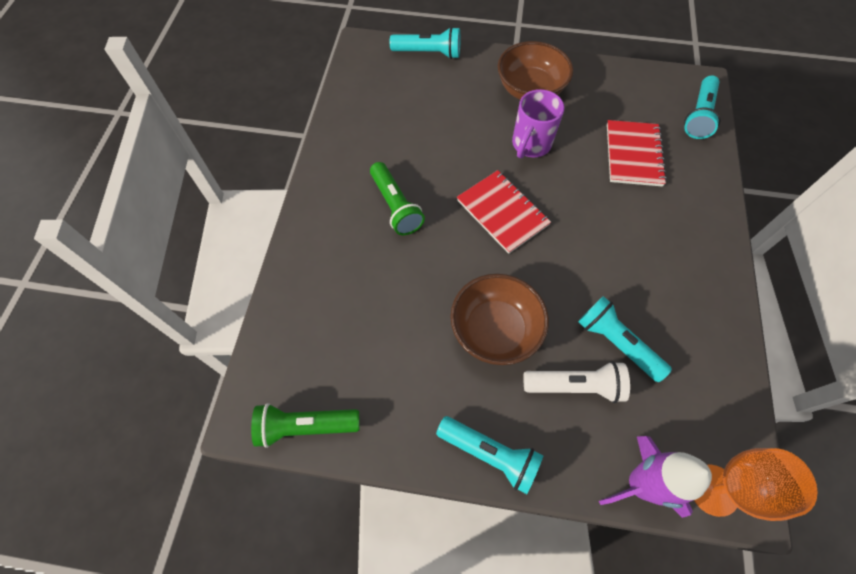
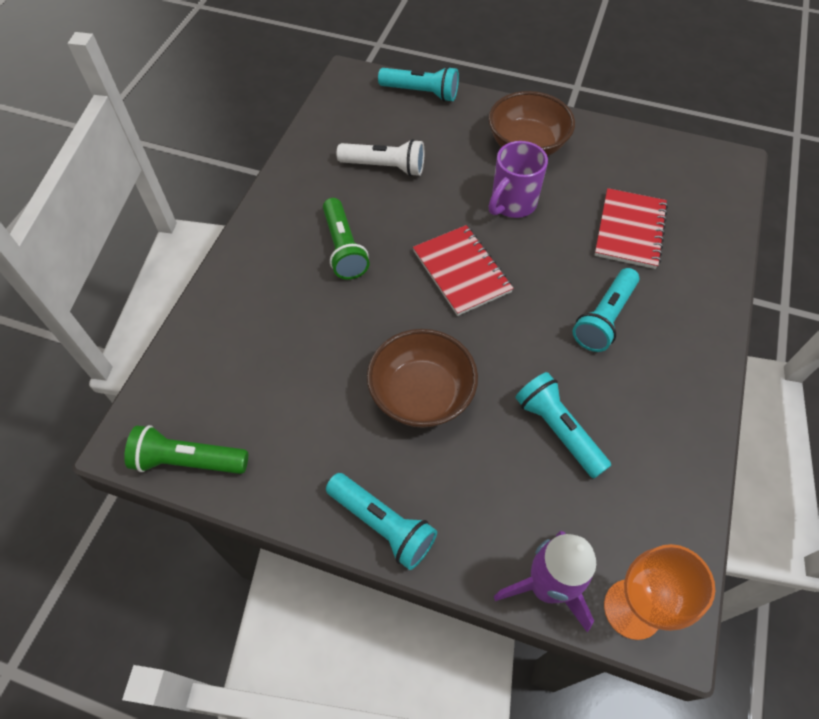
camera: 10 degrees right, 5 degrees down
(575, 386) = (497, 468): white flashlight -> white flashlight (384, 167)
(698, 115) = (719, 198): turquoise flashlight -> turquoise flashlight (604, 318)

